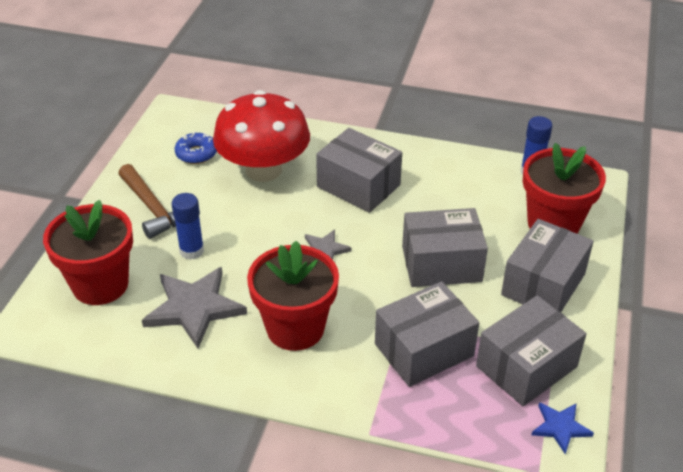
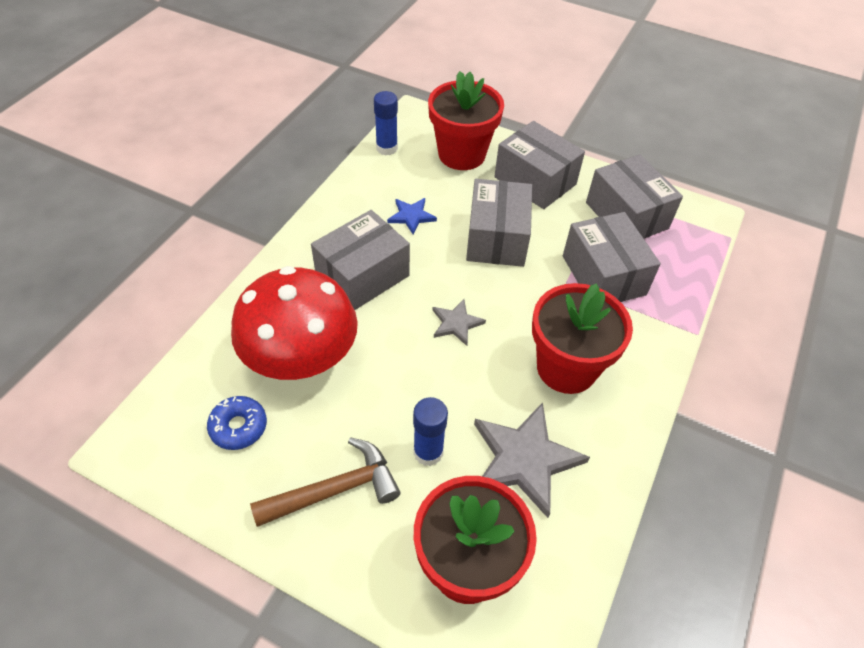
camera: 80 degrees left, 10 degrees up
(560, 427) = (689, 213): blue star -> blue star (411, 216)

